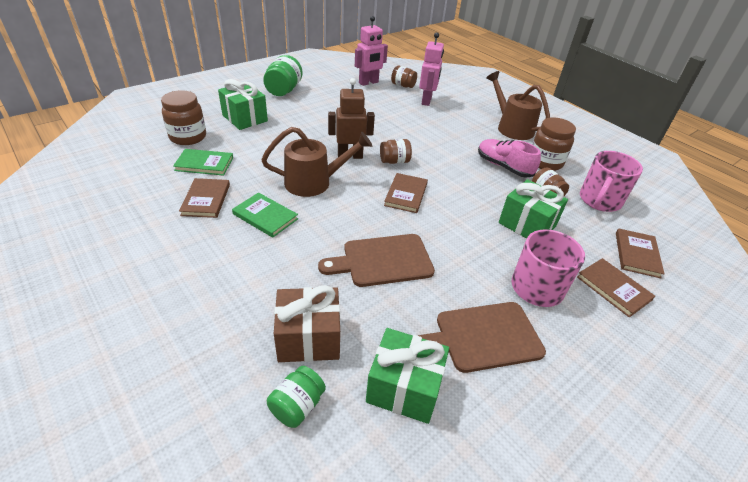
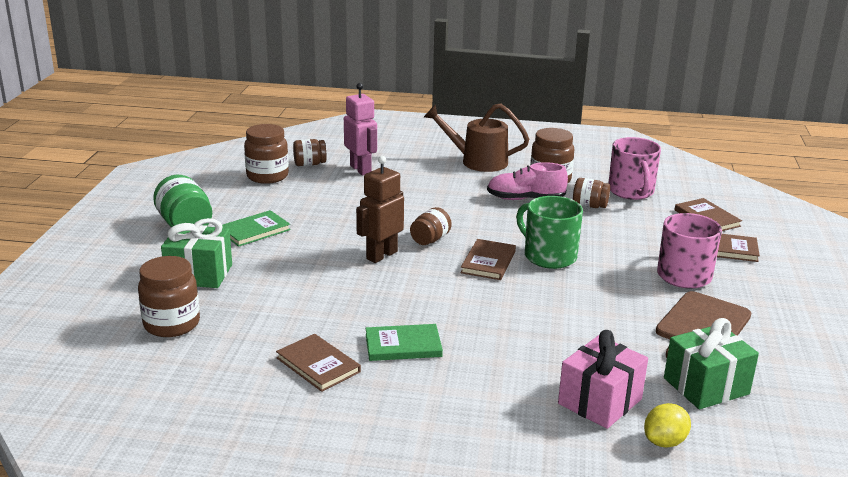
camera: 40 degrees left, 15 degrees down
(204, 164) = (248, 338): green book -> green book (255, 231)
(297, 406) = (664, 441): green jar -> yellow lemon
(309, 338) = (600, 401): brown gift -> pink gift
(315, 182) = (392, 294): brown watering can -> none
(368, 83) = (267, 176): pink robot -> brown jar
(383, 260) = (558, 320): brown cutting board -> none
(406, 194) = (488, 262): brown book -> brown book turned 45 degrees clockwise
(454, 213) = (549, 256): none -> green mug
(527, 224) = (612, 236): green gift -> none

